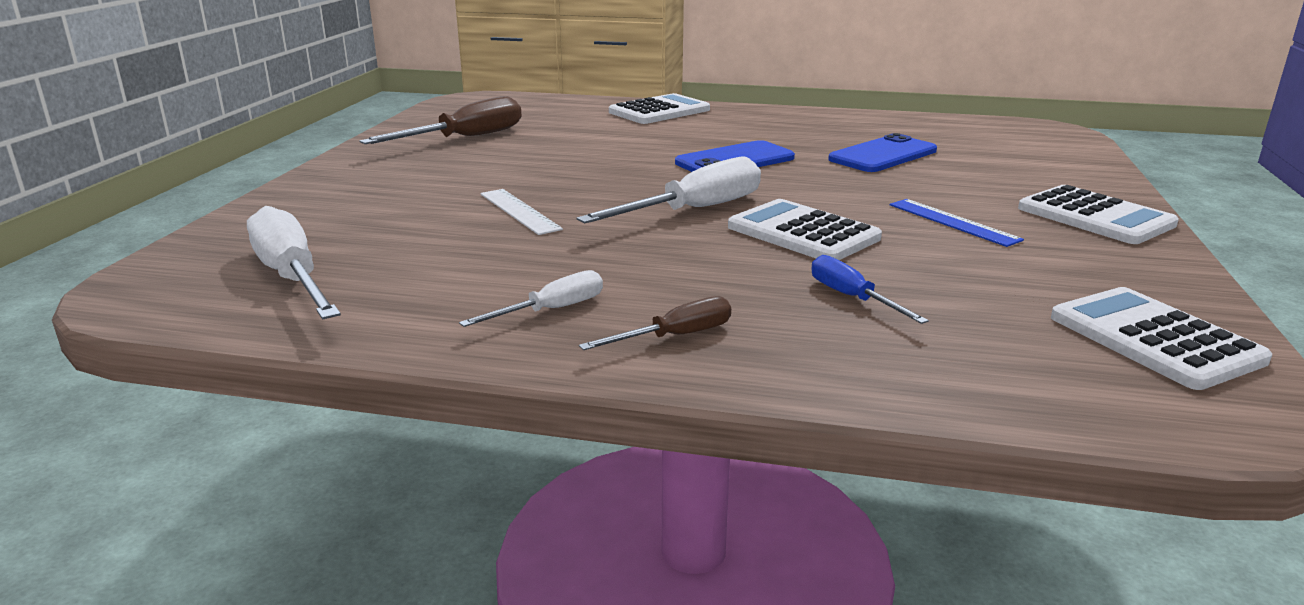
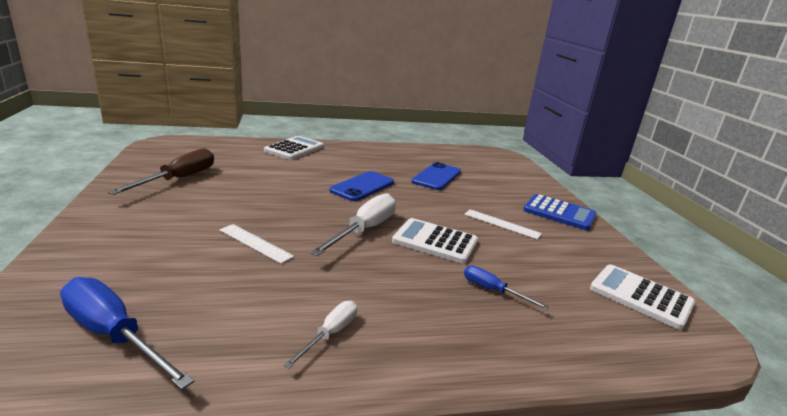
camera: 25 degrees left, 0 degrees up
(292, 277) = (114, 335): white screwdriver -> blue screwdriver
(675, 337) = (420, 343): brown screwdriver -> none
(953, 222) = (501, 224): blue ruler -> white ruler
(1095, 217) = (559, 213): white calculator -> blue calculator

